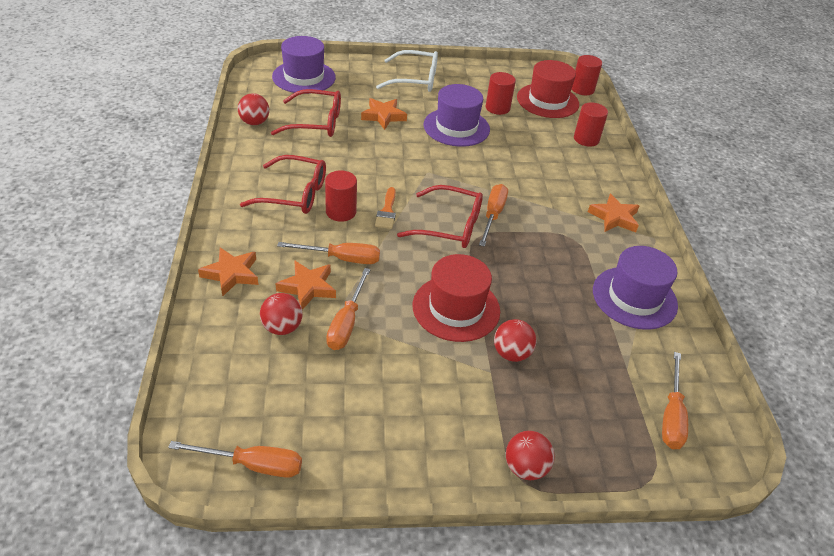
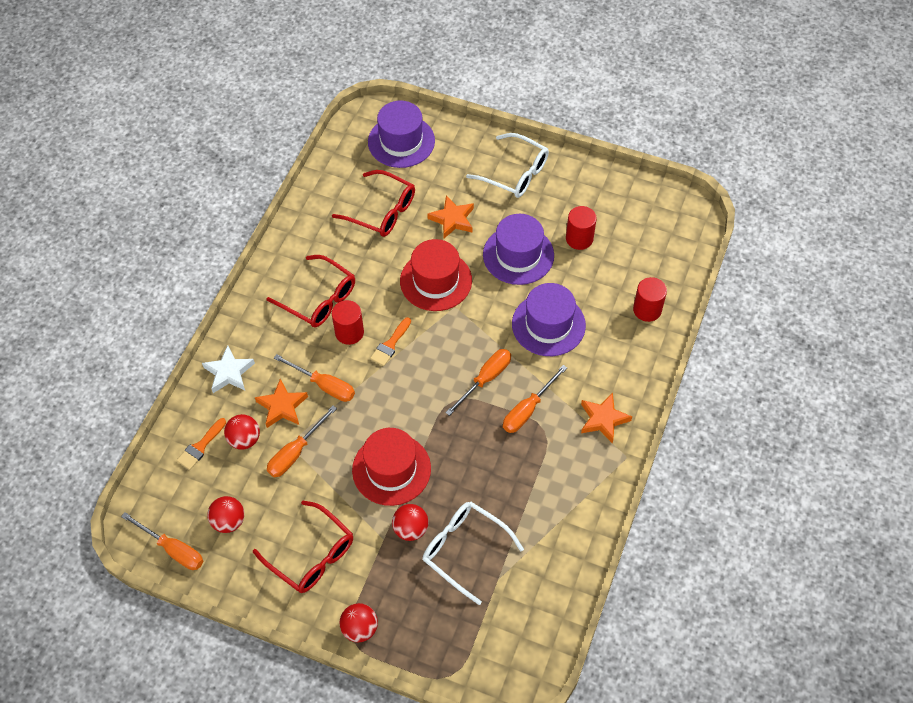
camera: 30 degrees right, 15 degrees up
(231, 274) = (229, 372): orange star -> white star
(233, 349) = (200, 447): none -> orange brush
(254, 122) = (324, 195): red ball -> red ball (228, 521)
(450, 226) = (438, 380): red glasses -> red glasses (312, 555)
(547, 101) = (642, 242): red hat -> red hat (436, 281)
(576, 354) = (464, 550): none -> white glasses
(582, 89) = (695, 235): red cylinder -> none
(634, 297) = (556, 514): purple hat -> purple hat (548, 324)
(671, 415) = (504, 633): orange screwdriver -> orange screwdriver (528, 409)

